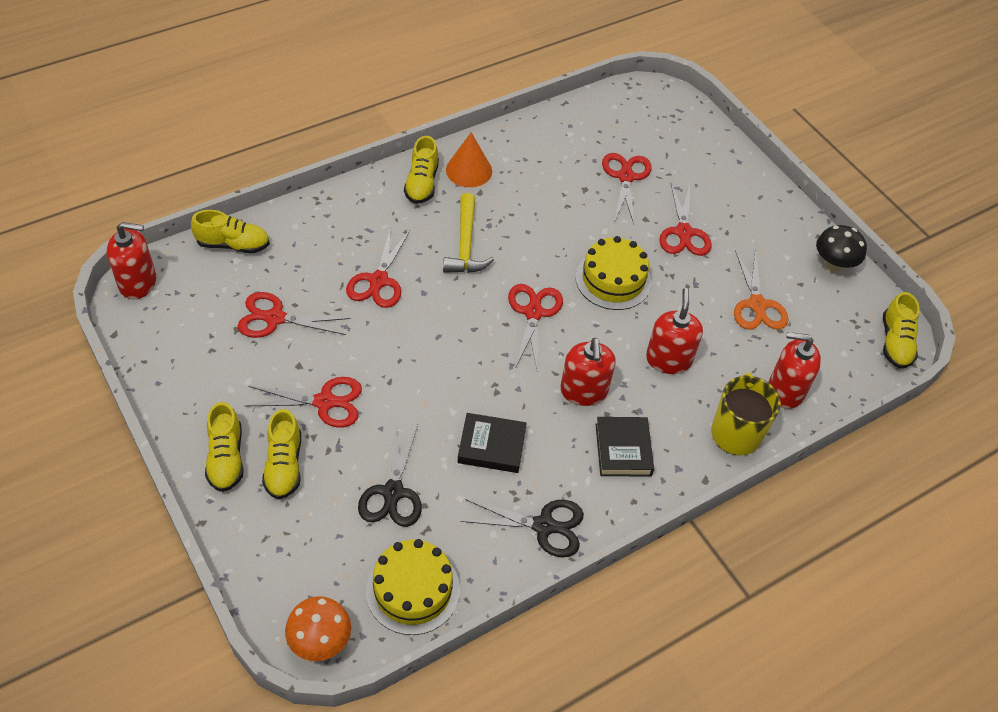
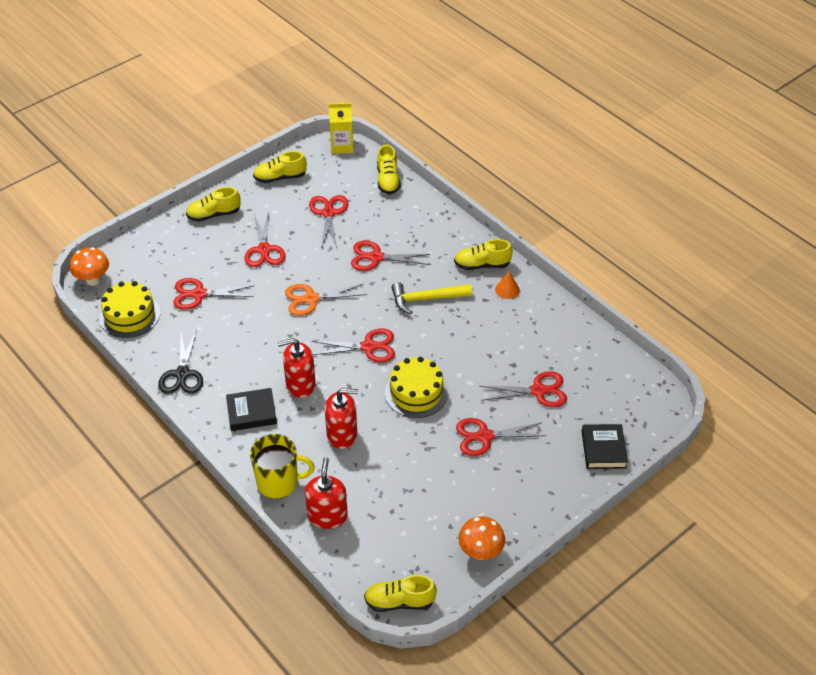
camera: 85 degrees right, 5 degrees down
(138, 283) = (342, 146): red soap dispenser -> yellow carton
(284, 465) = (212, 241): yellow shoe -> yellow shoe (280, 177)
(393, 492) = (199, 294): black scissors -> red scissors
(469, 170) = (507, 289): orange cone -> orange cone, size x0.64
(491, 446) = (243, 338): black book -> black book (603, 449)
(757, 305) = (416, 493): orange scissors -> orange scissors (311, 299)
(833, 265) = (480, 552): black mushroom -> orange mushroom

